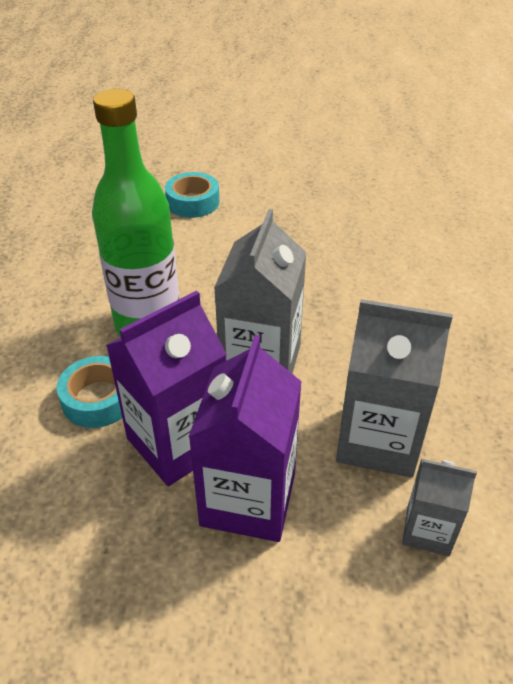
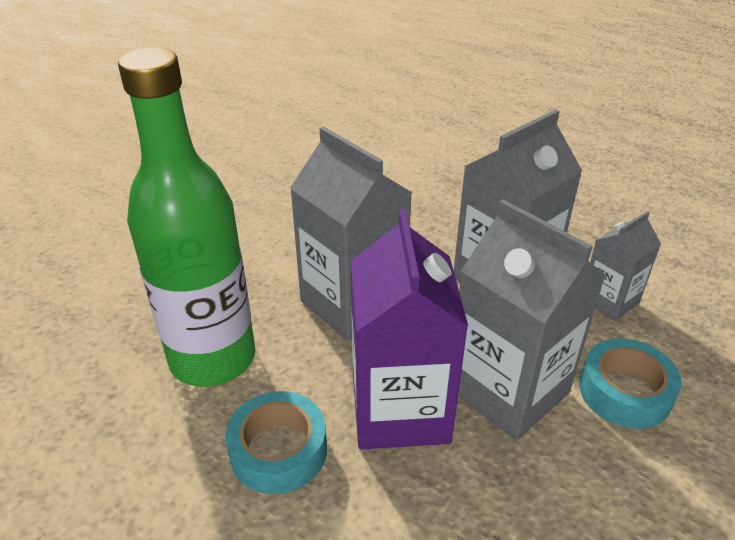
camera: 55 degrees left, 5 degrees down
(193, 202) = (69, 240): turquoise tape -> turquoise tape (624, 392)
(248, 499) = (508, 390): purple carton -> grey carton

